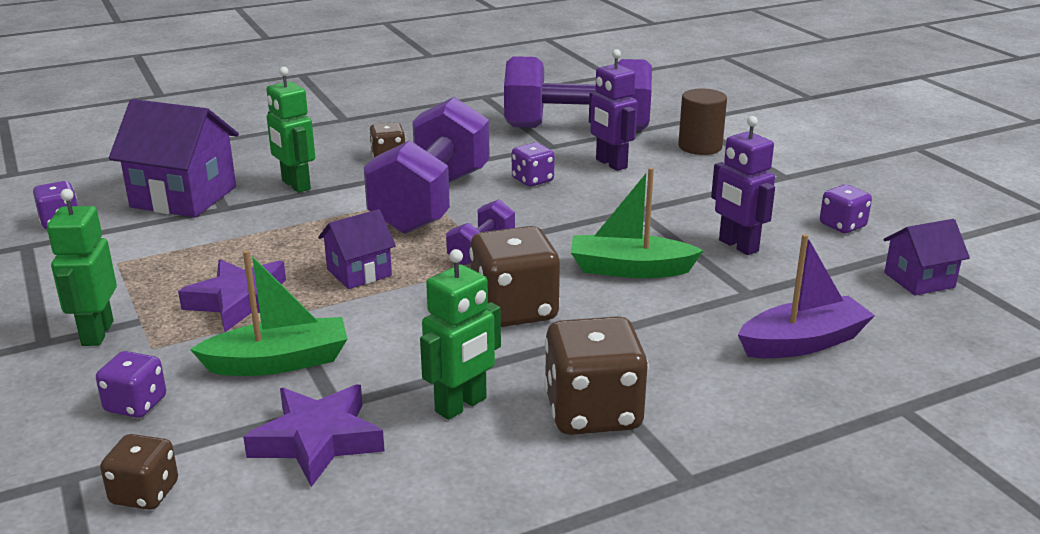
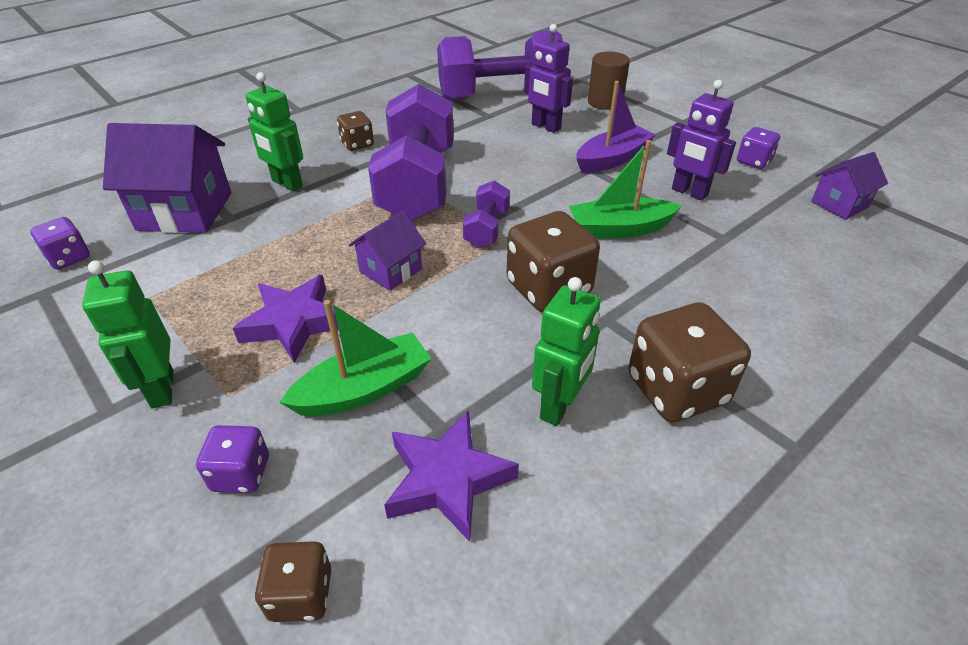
camera: 15 degrees left, 15 degrees up
(532, 180) = (491, 151): purple dice -> none
(803, 343) = (796, 281): purple boat -> purple boat (612, 159)

